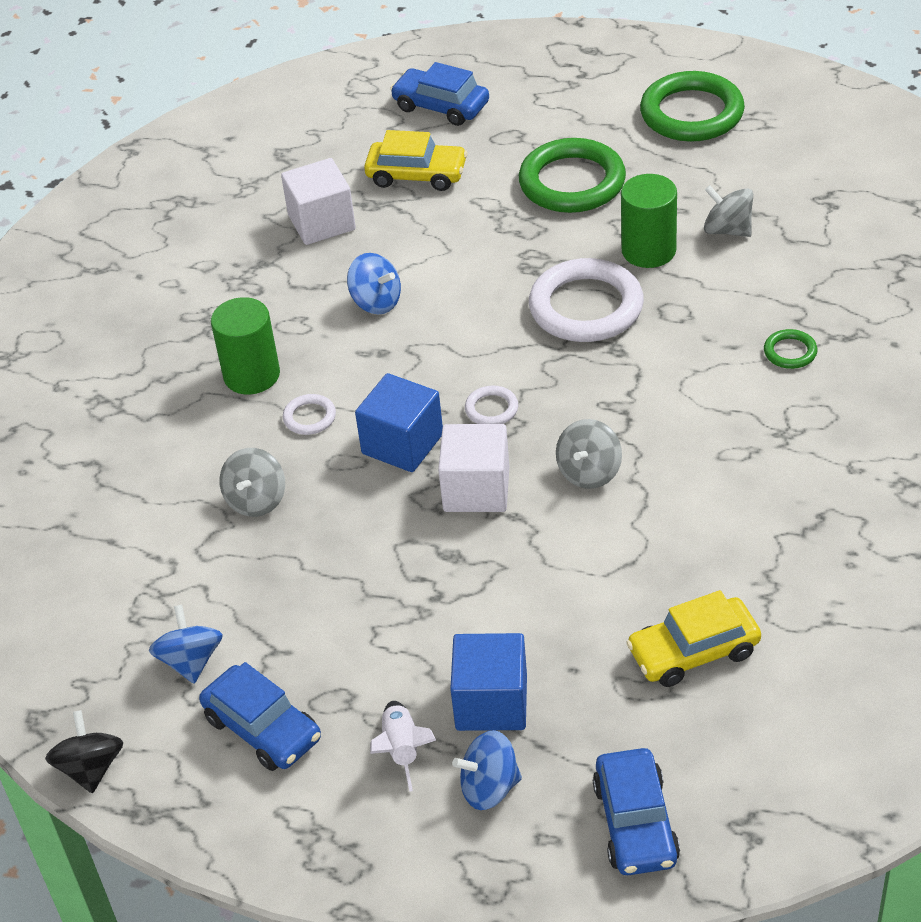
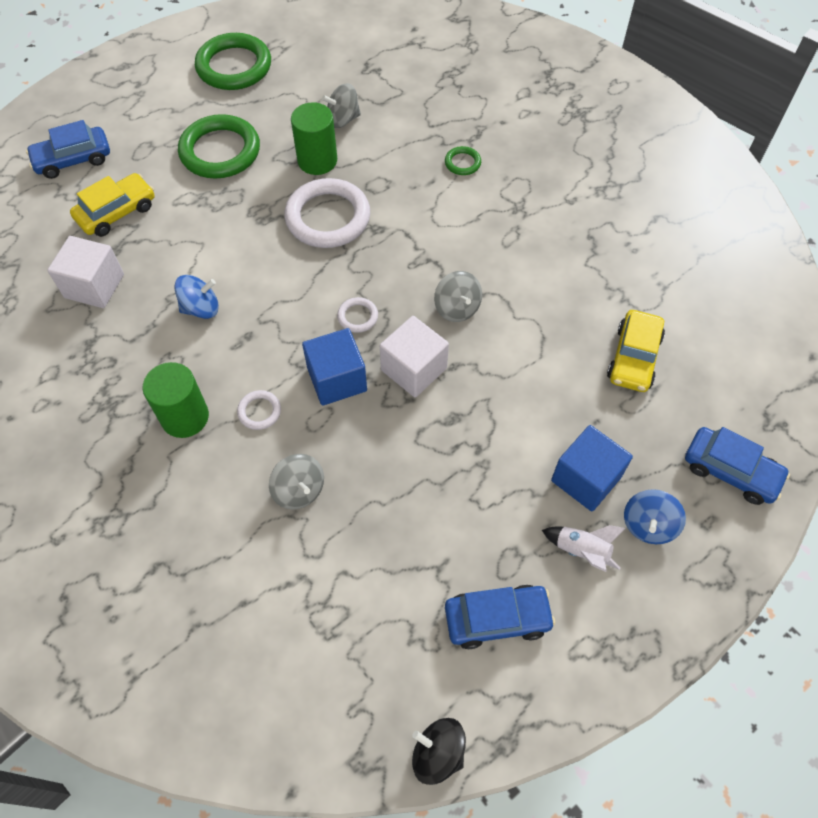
camera: 55 degrees left, 15 degrees up
(191, 661) = (400, 624): blue spinning top -> none

